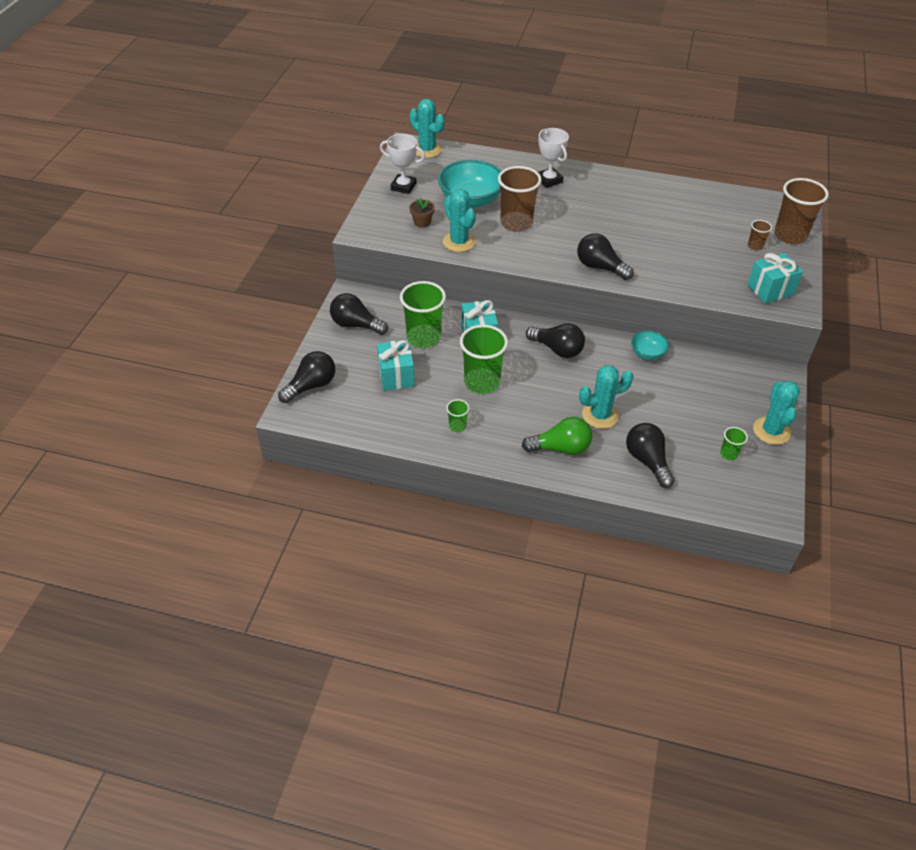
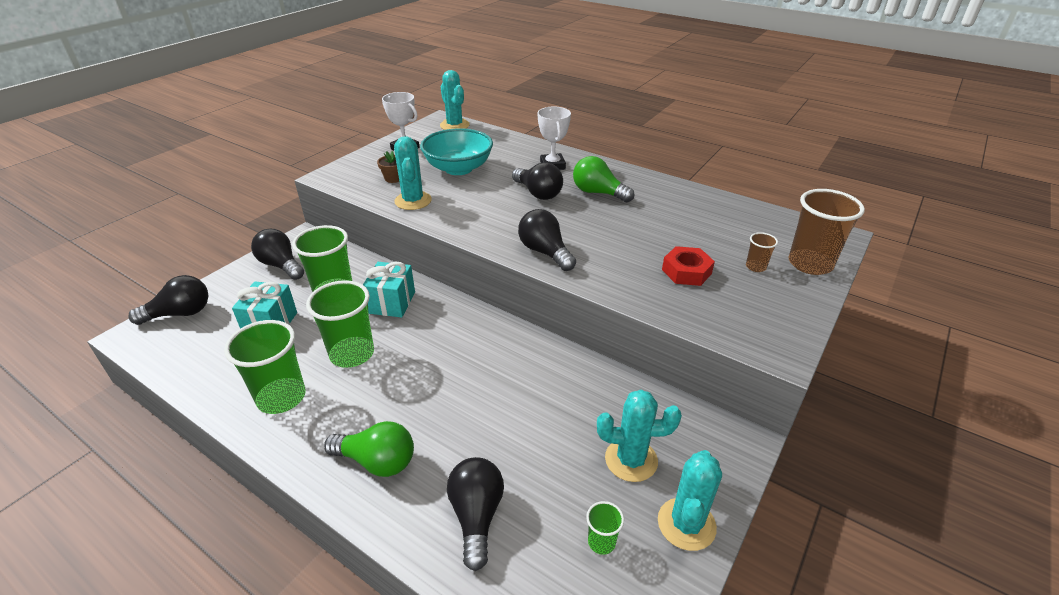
camera: 20 degrees right, 10 degrees down
(457, 426) = (281, 397): green cup -> green cup, size x2.14
(516, 223) = (486, 195): brown cup -> none
(557, 349) = (465, 337): black light bulb -> black light bulb (538, 193)
(600, 415) = (458, 431): turquoise cactus -> turquoise cactus (631, 460)
(605, 202) = (598, 193): none -> green light bulb
(647, 353) = (571, 368): turquoise bowl -> none
(710, 261) = (686, 271): none -> red nut
(770, 290) = (751, 321): turquoise gift -> none

